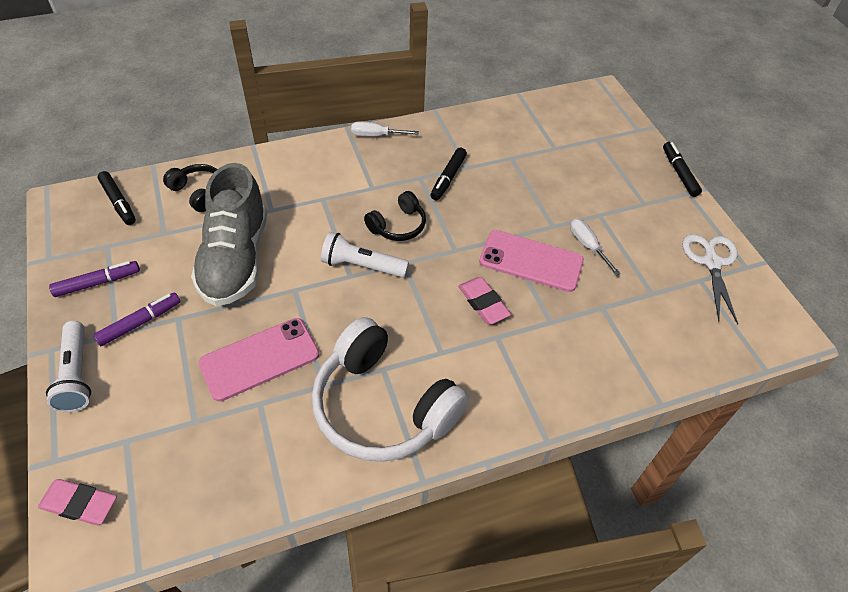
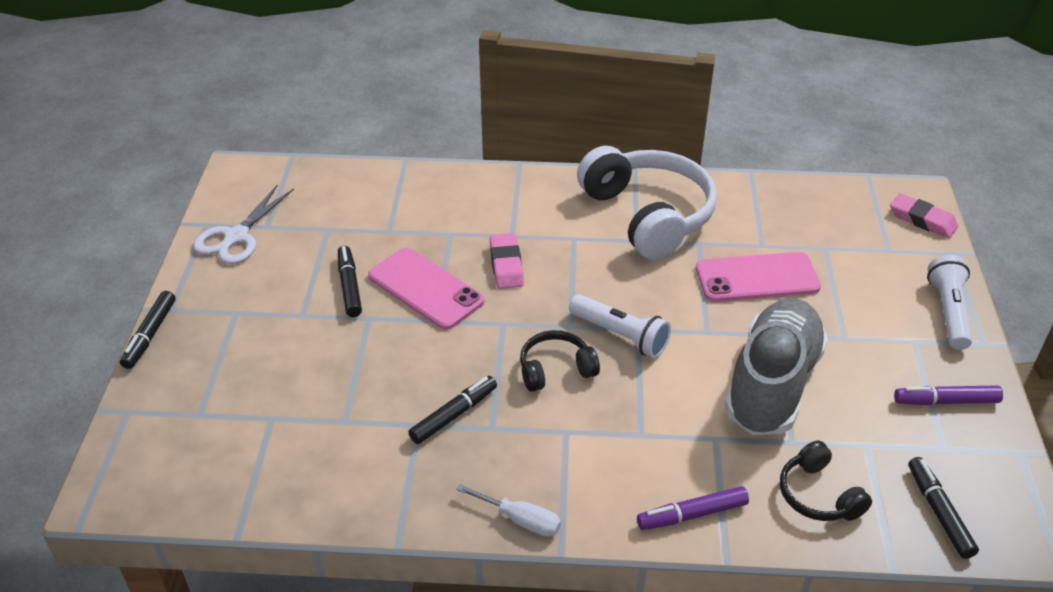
camera: 155 degrees left, 10 degrees down
(140, 323) = (887, 343): purple marker -> purple marker (692, 515)
(587, 246) = (349, 286): white screwdriver -> black marker

